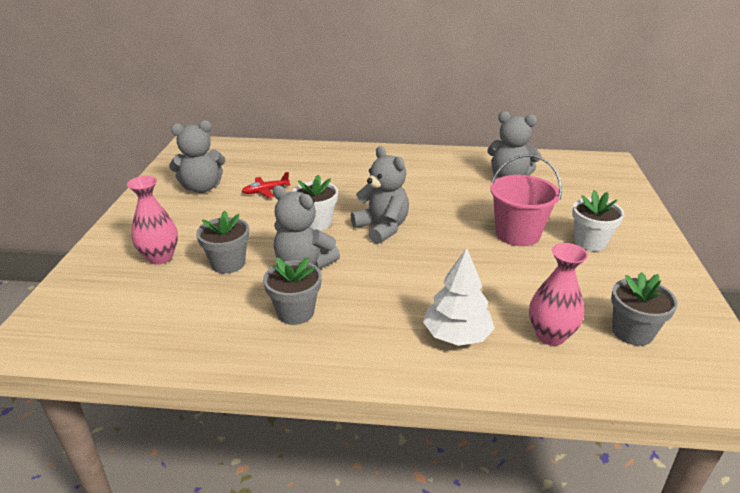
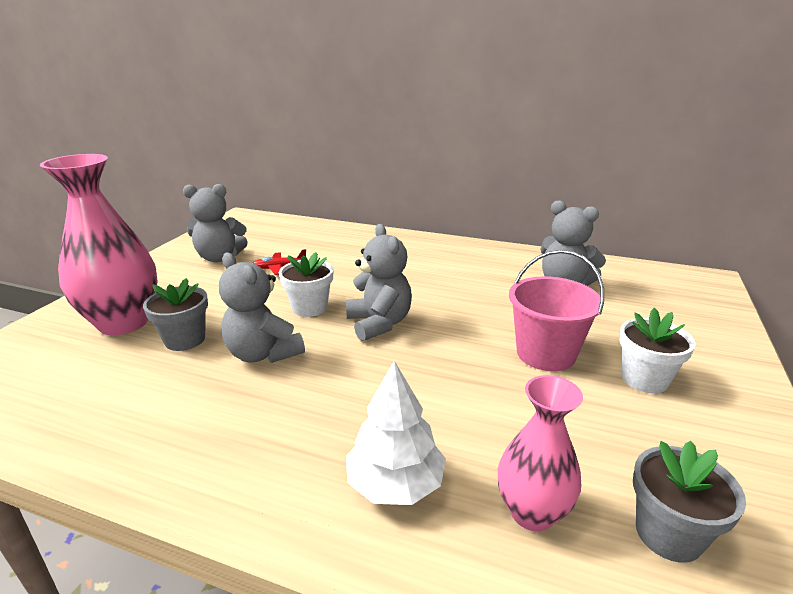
camera: 15 degrees right, 5 degrees down
(160, 257) = (124, 323): pink vase -> pink vase, size x1.72
(295, 312) = (214, 411): grey flower pot -> none

